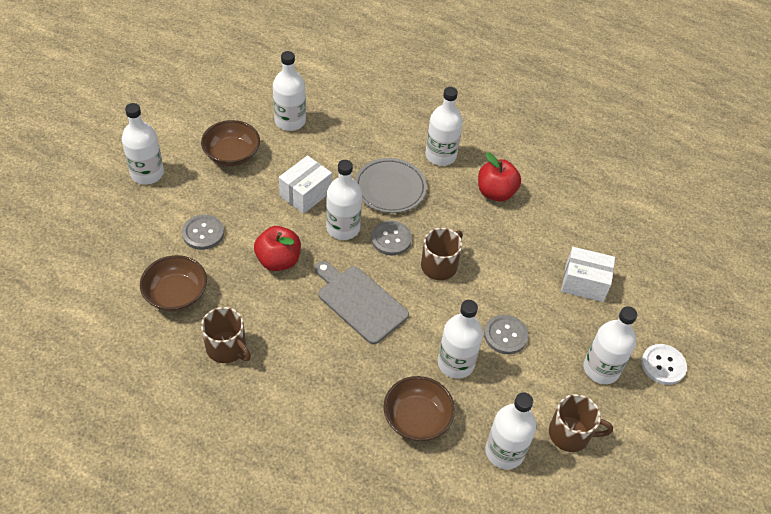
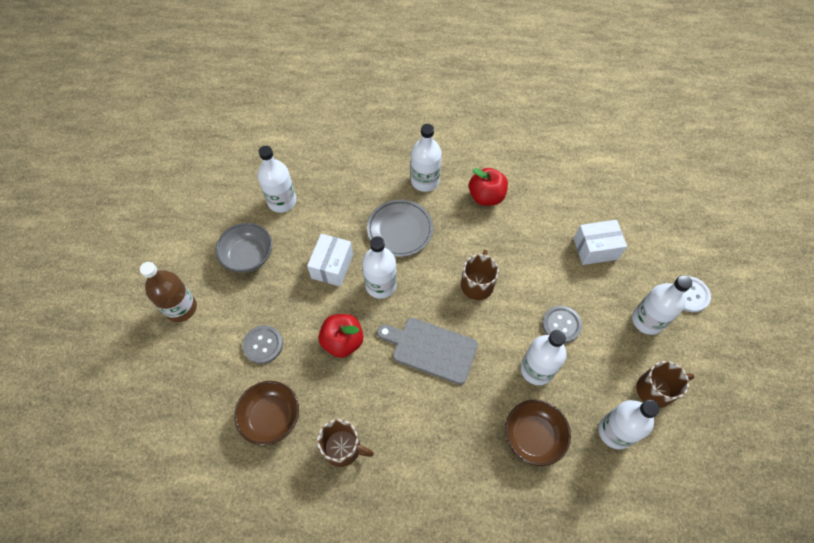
camera: 20 degrees left, 10 degrees up
(147, 173) = (181, 308): white bottle -> brown bottle
(232, 155) = (248, 256): brown bowl -> grey bowl
(391, 239) = (425, 277): grey button -> none

